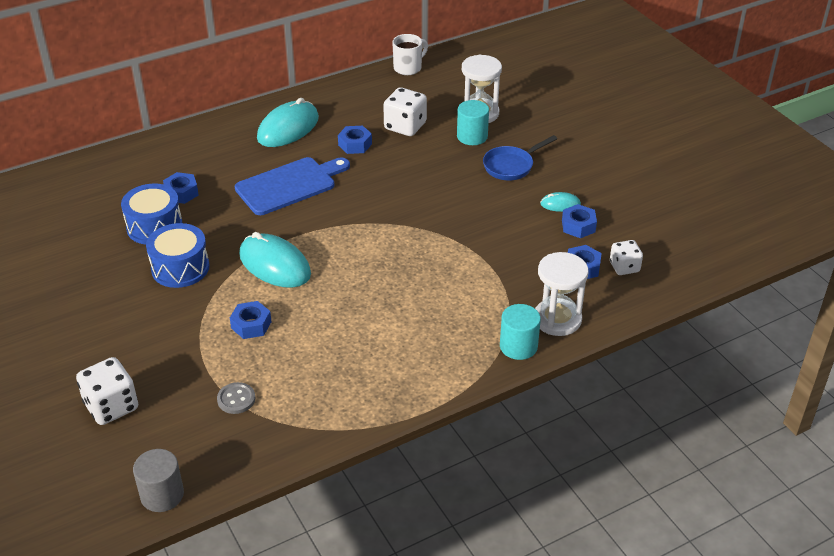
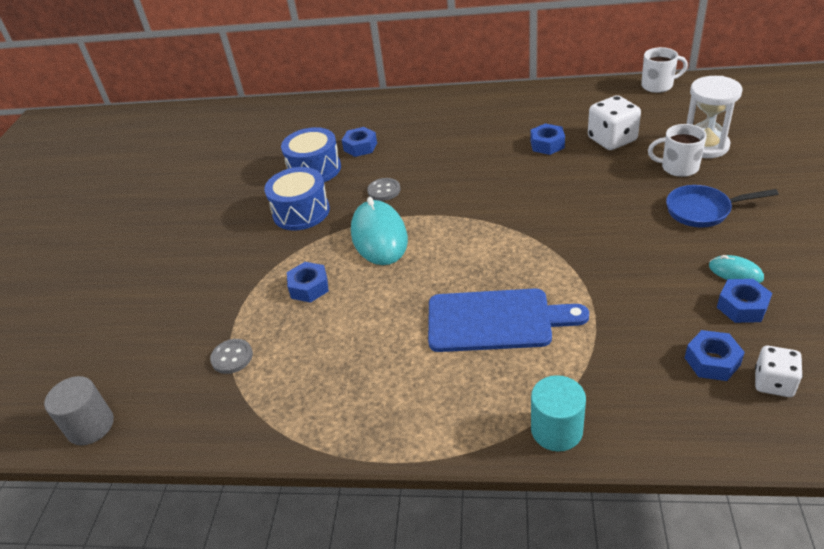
camera: 40 degrees right, 0 degrees up
(111, 406) = (138, 318): white dice -> none
(243, 225) = (384, 190): none -> grey button
(288, 128) = (497, 114): turquoise mouse -> none
(289, 185) = (455, 165): blue cutting board -> blue cutting board (496, 320)
(472, 136) = (678, 167): turquoise cylinder -> white mug
(557, 319) = (631, 416): white hourglass -> none

